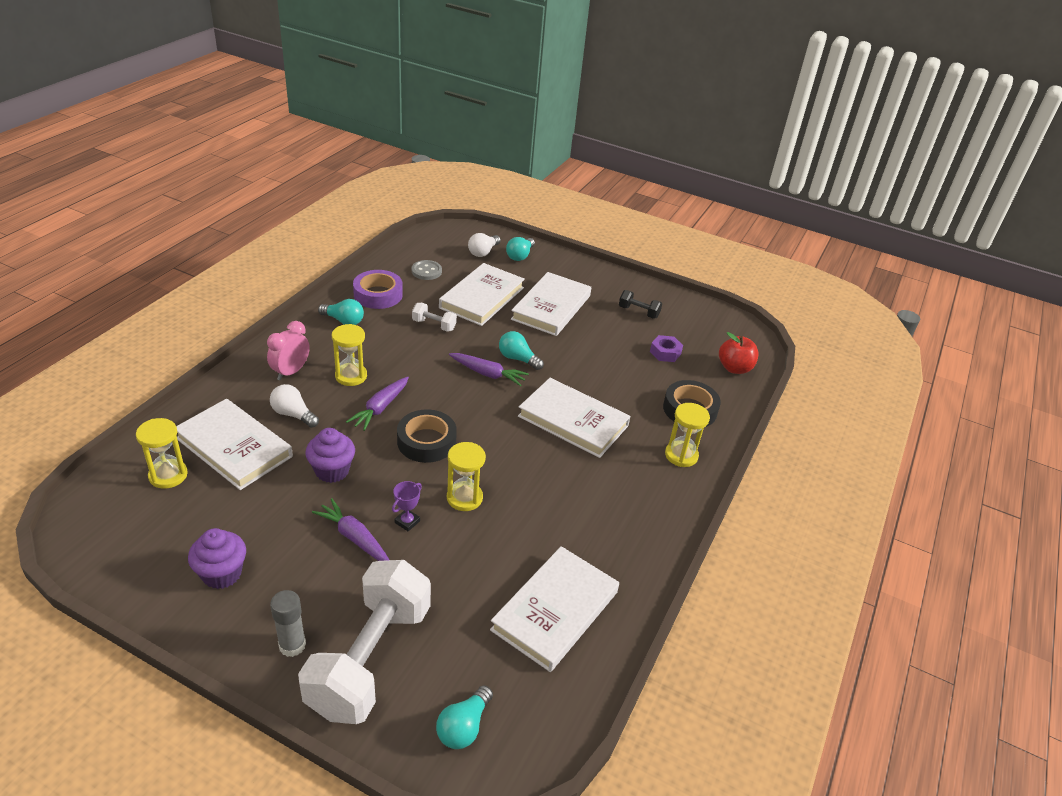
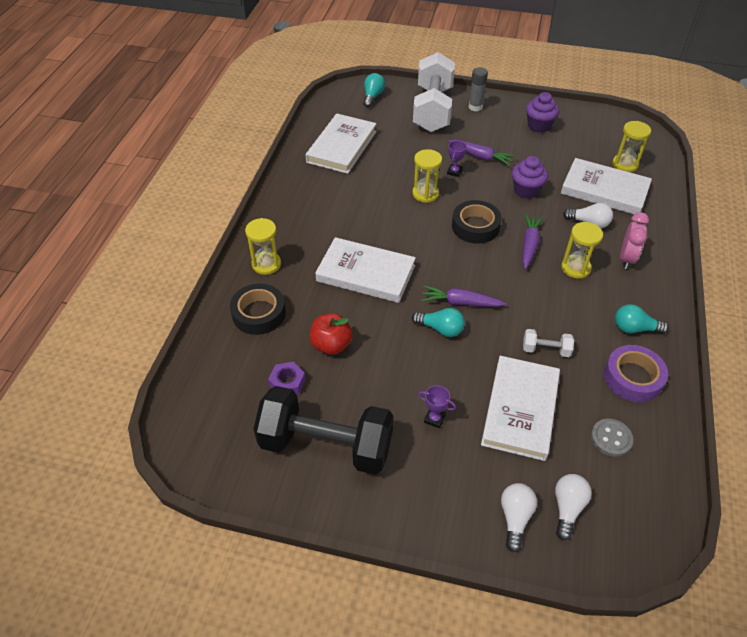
camera: 170 degrees right, 10 degrees up
(520, 256) = (515, 518): turquoise light bulb -> white light bulb
(551, 307) = (434, 419): white book -> purple trophy
(638, 312) = (326, 445): black dumbbell -> black dumbbell, size x2.44
(734, 368) = (208, 382): red apple -> red apple (331, 345)

